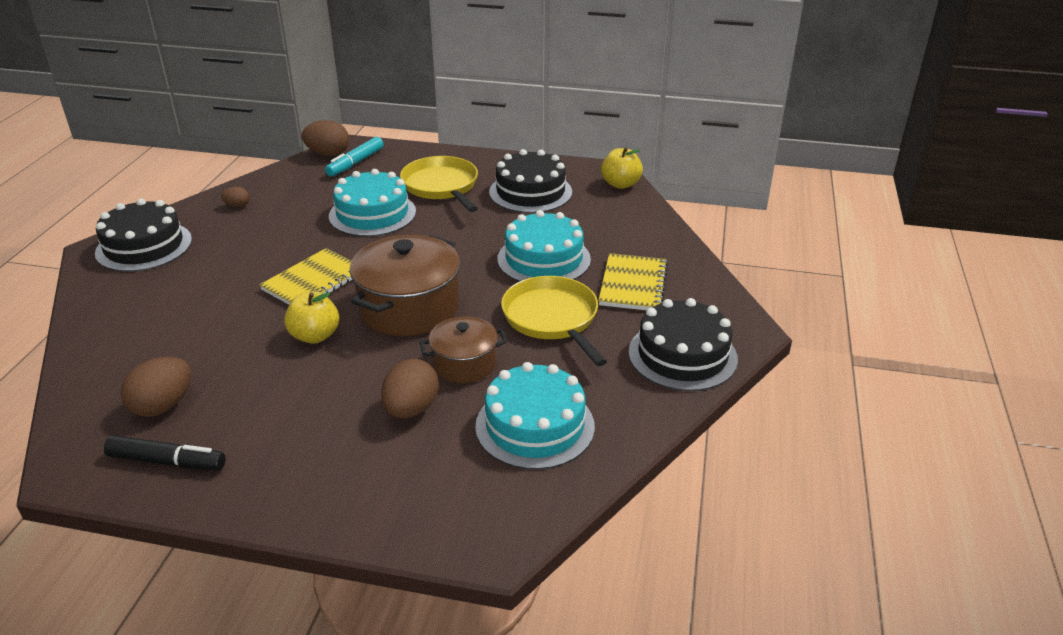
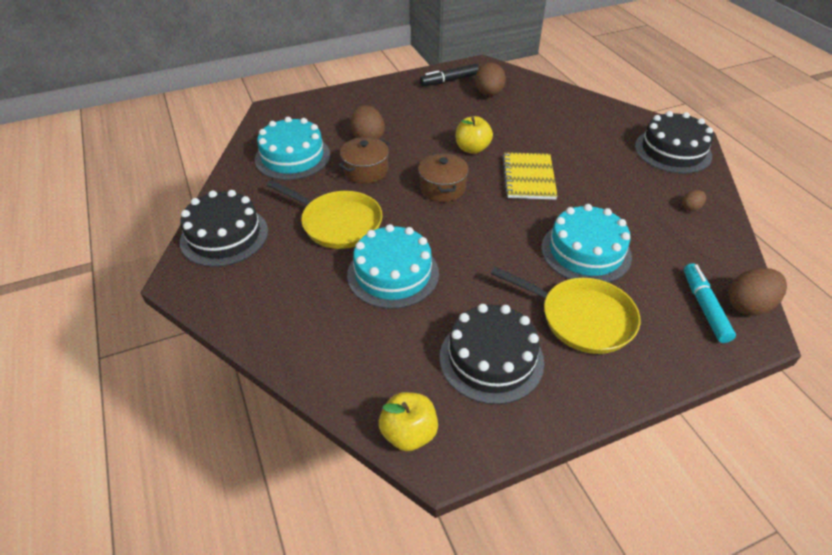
camera: 145 degrees right, 10 degrees up
(409, 308) = (442, 188): brown pot -> brown pot, size x0.59
(633, 284) = (298, 282): yellow notebook -> none

